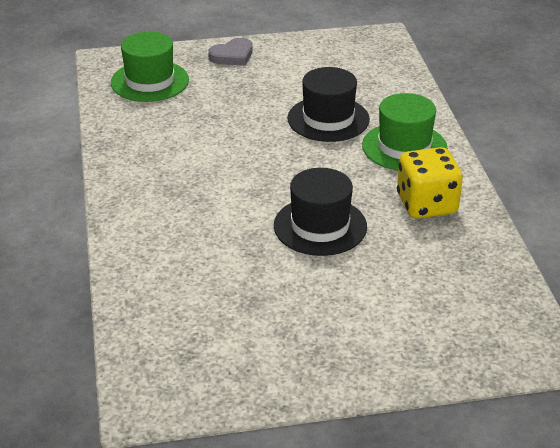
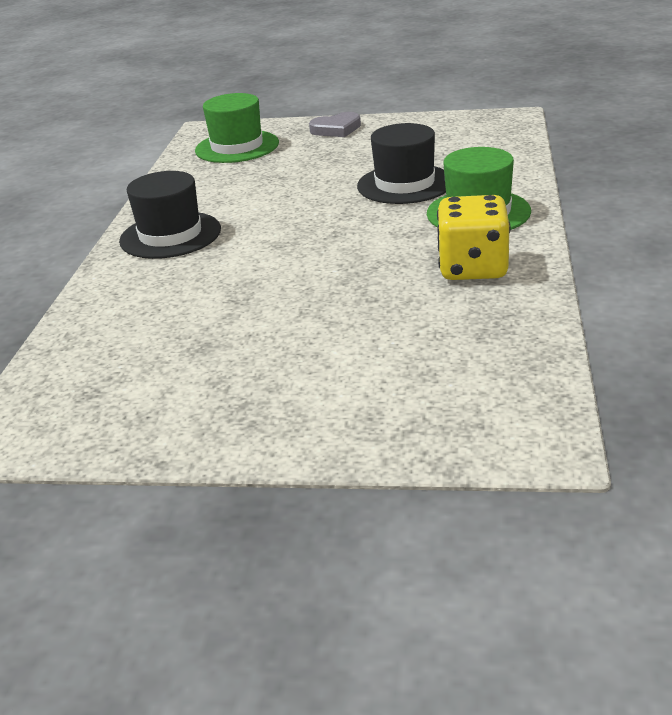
camera: 20 degrees right, 5 degrees down
(320, 226) = (331, 280): black hat -> black hat (170, 235)

